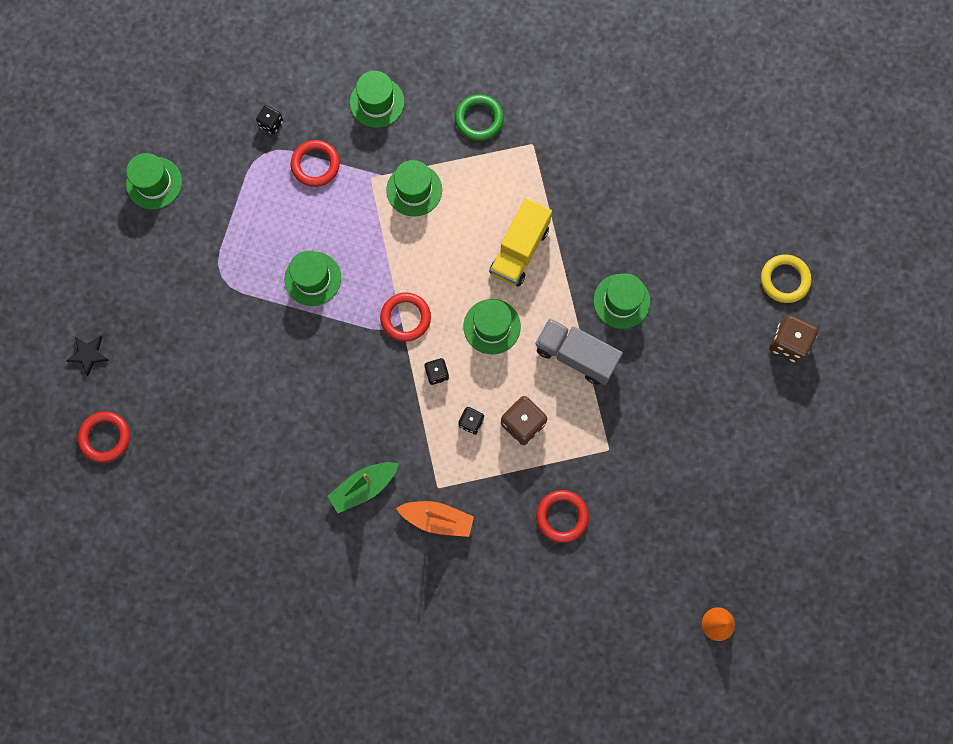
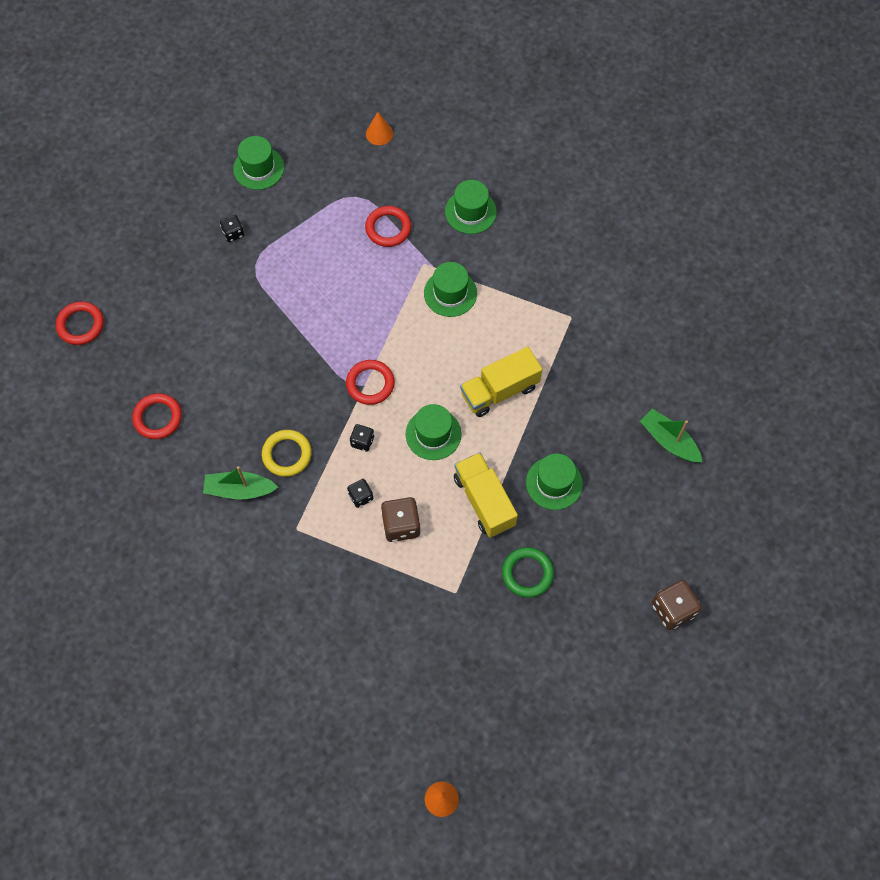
camera: 35 degrees right, 10 degrees down
(88, 354) = (116, 258): black star -> none
(240, 79) = (379, 133): none -> orange cone
(271, 124) = (377, 179): black dice -> black dice (233, 233)
(313, 278) = (322, 309): green hat -> none
(437, 519) = (277, 553): orange boat -> none
(479, 119) = (542, 272): green ring -> green ring (527, 573)
(562, 516) = (377, 619): red ring -> red ring (158, 418)
(576, 356) = (484, 501): grey truck -> yellow truck
(688, 201) = (669, 441): none -> green boat
(784, 280) = (707, 556): yellow ring -> yellow ring (287, 454)

